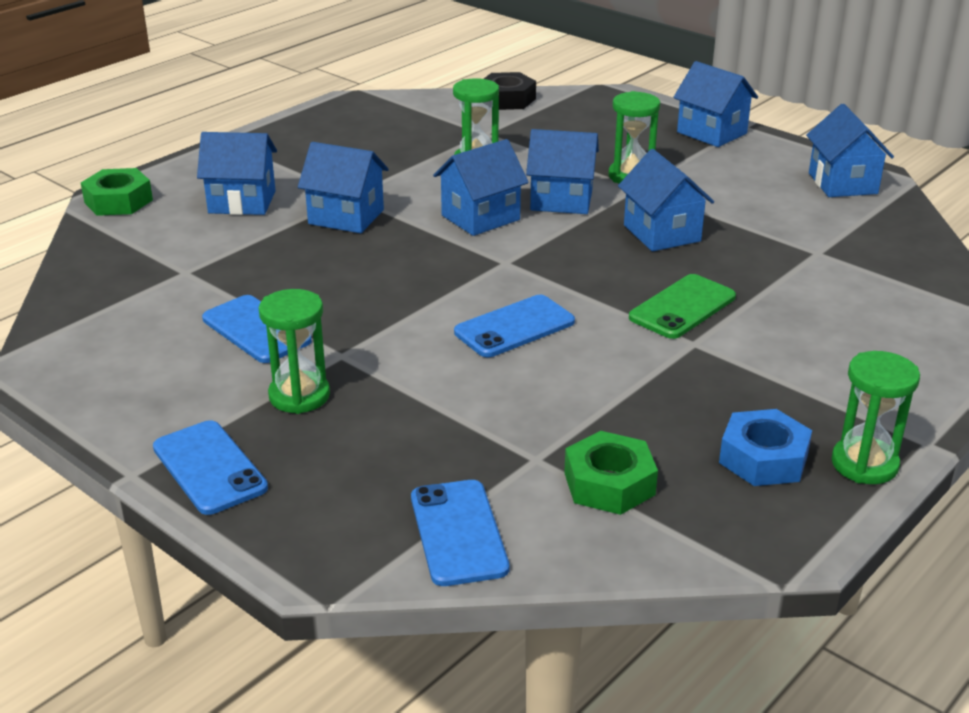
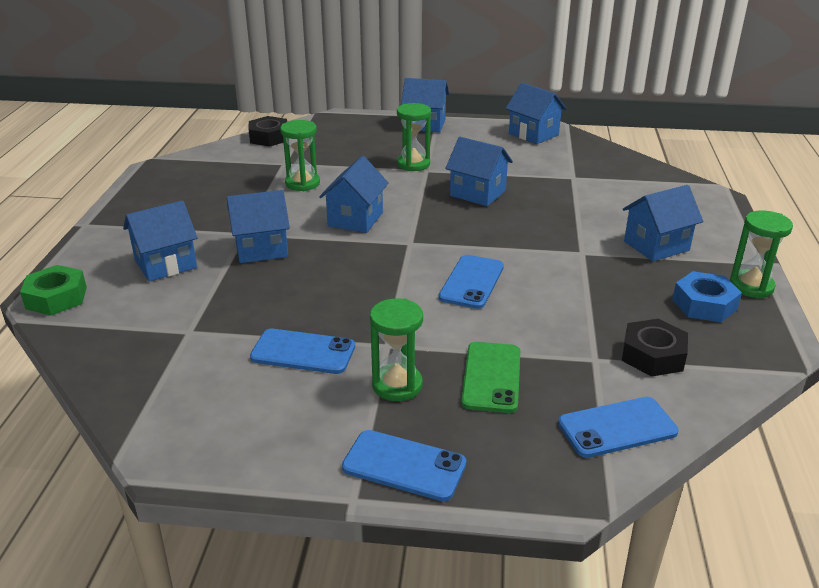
camera: 35 degrees left, 0 degrees up
(458, 533) = (617, 427): blue phone -> blue phone turned 60 degrees counterclockwise
(561, 200) = (392, 192): blue house -> blue house (656, 246)
(609, 483) = (653, 355): green nut -> black nut
(682, 307) = (548, 234): green phone -> green phone (491, 377)

